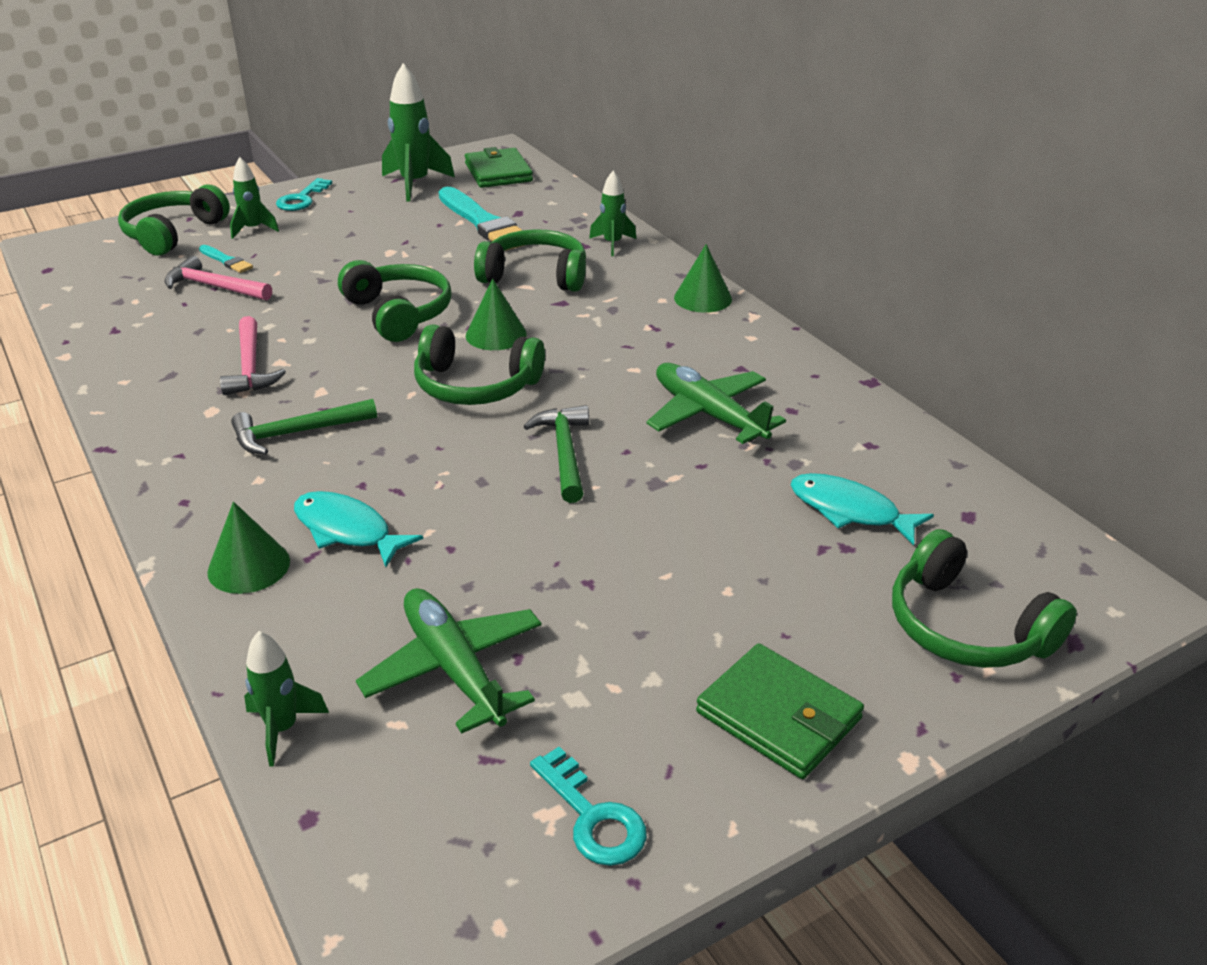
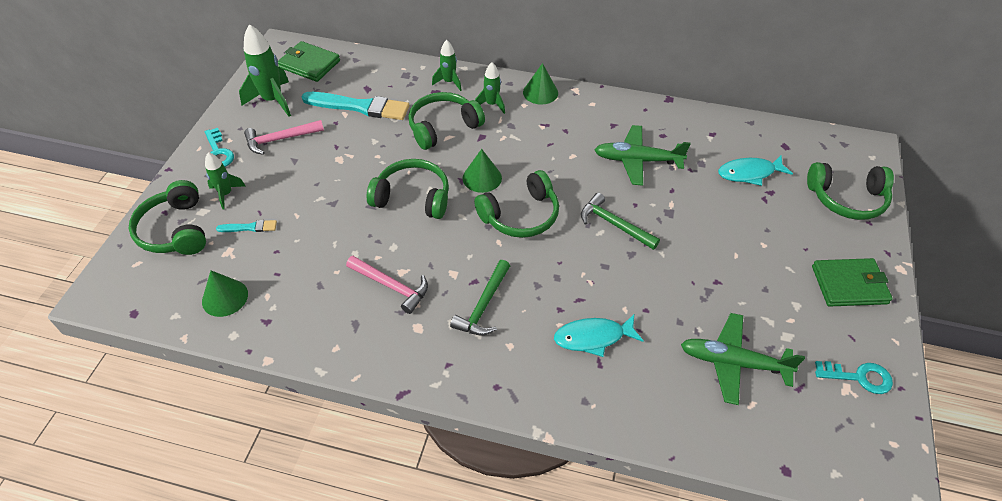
camera: 45 degrees left, 15 degrees up
(214, 287) = (275, 250): pink hammer -> pink hammer (280, 139)
(249, 566) = (583, 391): green cone -> green cone (225, 297)
(282, 728) = (720, 447): green rocket -> green rocket (492, 104)

